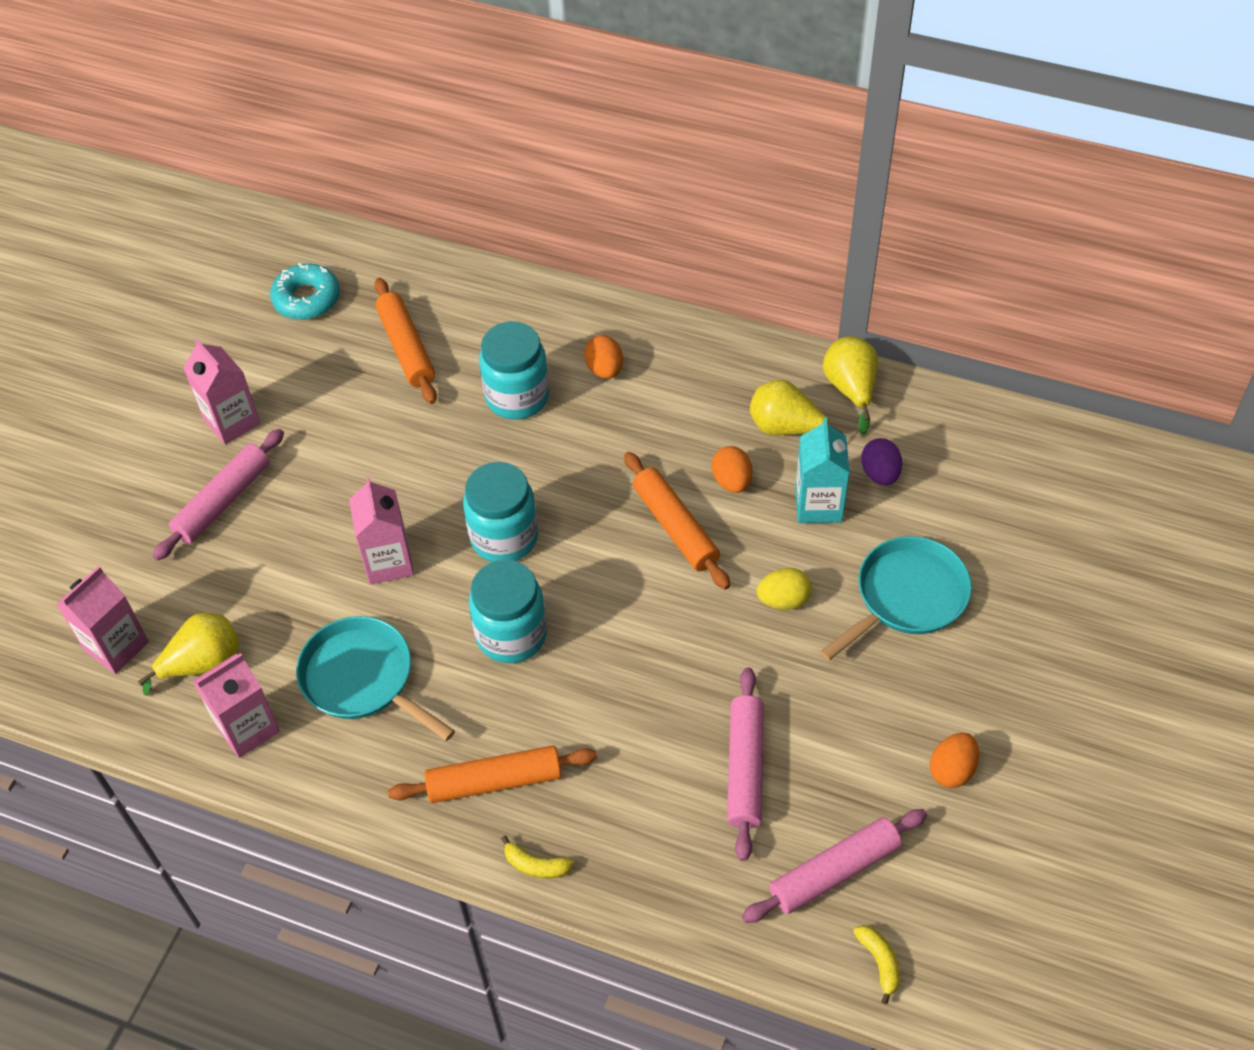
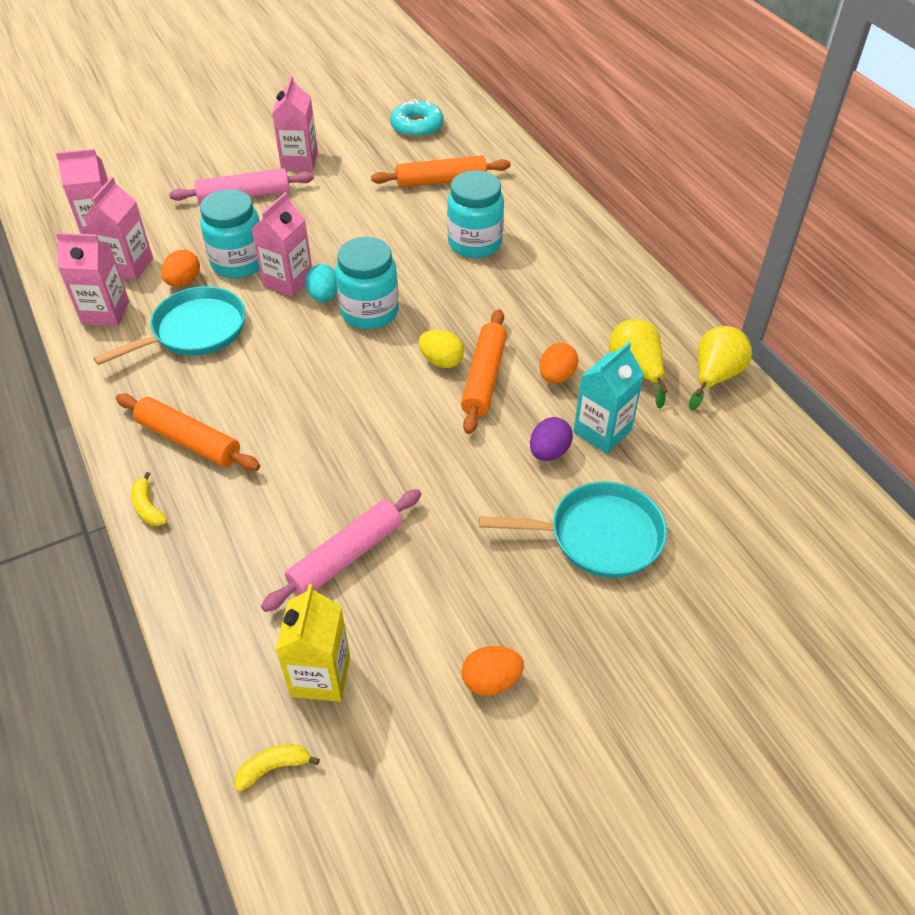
camera: 40 degrees right, 5 degrees down
(203, 664) = (129, 266): yellow pear -> pink carton
(363, 679) = (194, 331): turquoise pan -> turquoise pan turned 60 degrees clockwise
(406, 348) = (441, 181): orange rolling pin -> orange rolling pin turned 60 degrees clockwise
(443, 553) = (324, 297): none -> turquoise egg
(511, 635) = (304, 367): turquoise jar -> turquoise jar (238, 263)
(604, 369) = (549, 261): orange egg -> orange egg (183, 281)
(783, 600) = (503, 472): yellow egg -> yellow egg (441, 361)
(834, 872) = (320, 676): pink rolling pin -> yellow carton
(879, 962) = (273, 768): yellow banana -> yellow banana turned 135 degrees counterclockwise
(880, 474) = (674, 443): purple egg -> purple egg (549, 452)

